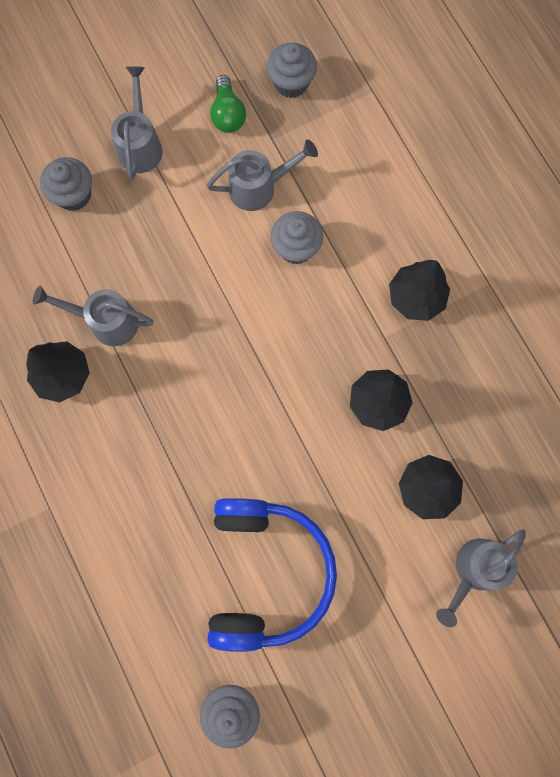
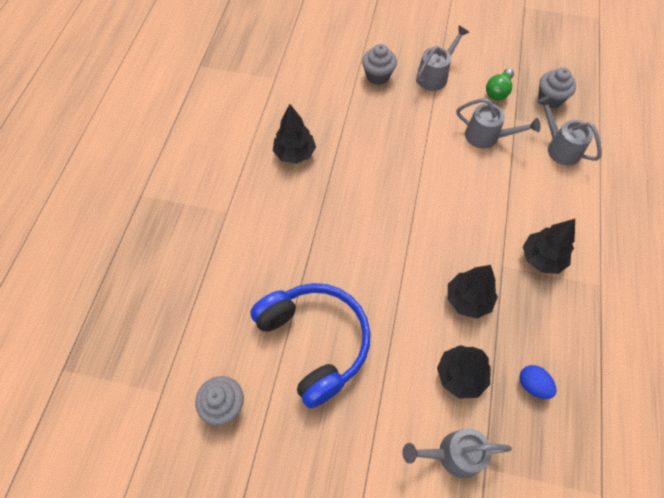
camera: 40 degrees right, 15 degrees down
(106, 321) = (341, 144): grey watering can -> grey watering can (559, 147)
(266, 572) = (315, 342): blue headphones -> blue headphones turned 75 degrees counterclockwise
(296, 247) = (484, 181): grey cupcake -> none
(496, 443) = (532, 385): none -> blue egg

